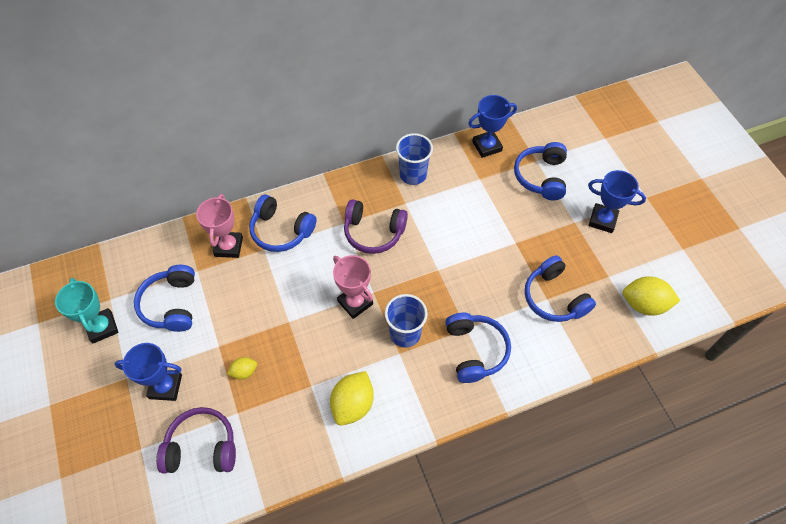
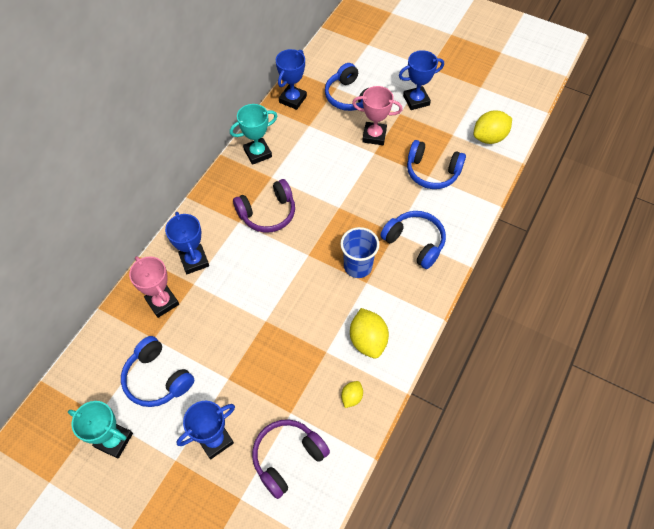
camera: 40 degrees left, 0 degrees up
(244, 372) = (267, 381): yellow lemon -> yellow lemon (351, 397)
(281, 230) = (194, 261): blue headphones -> blue trophy
(355, 302) = (302, 271): pink trophy -> pink trophy (374, 136)
(413, 175) = (257, 153): blue cup -> turquoise trophy

